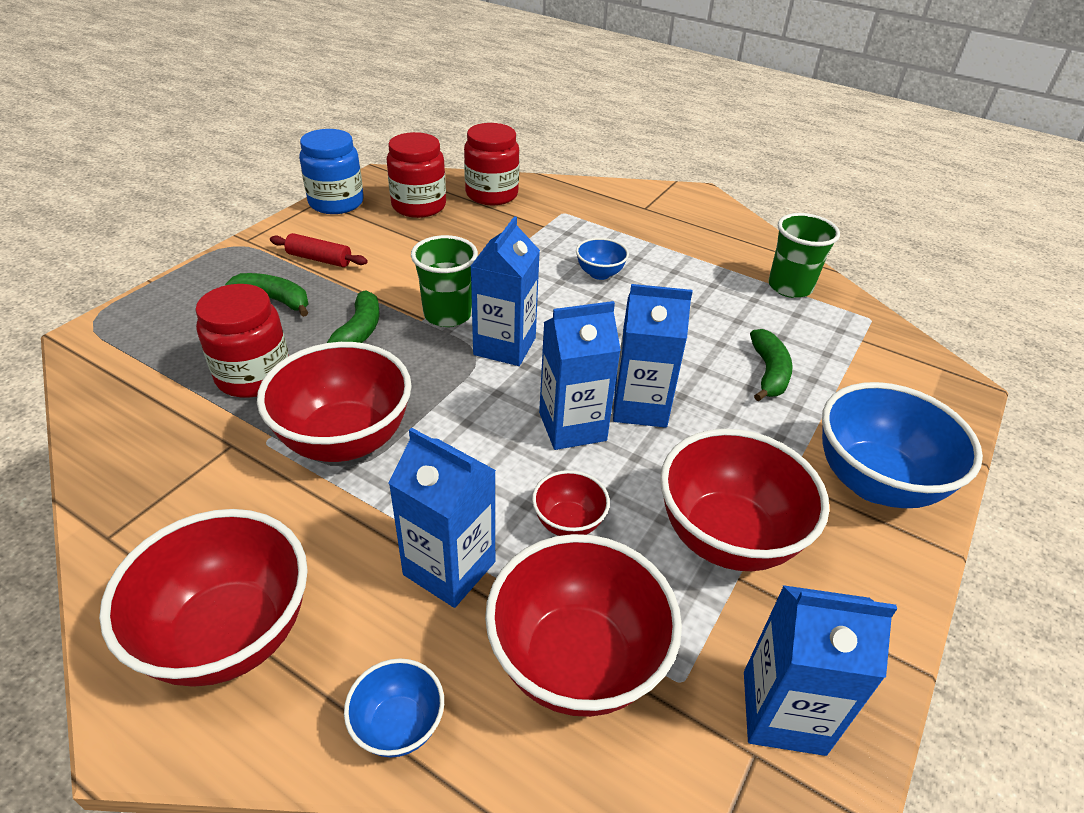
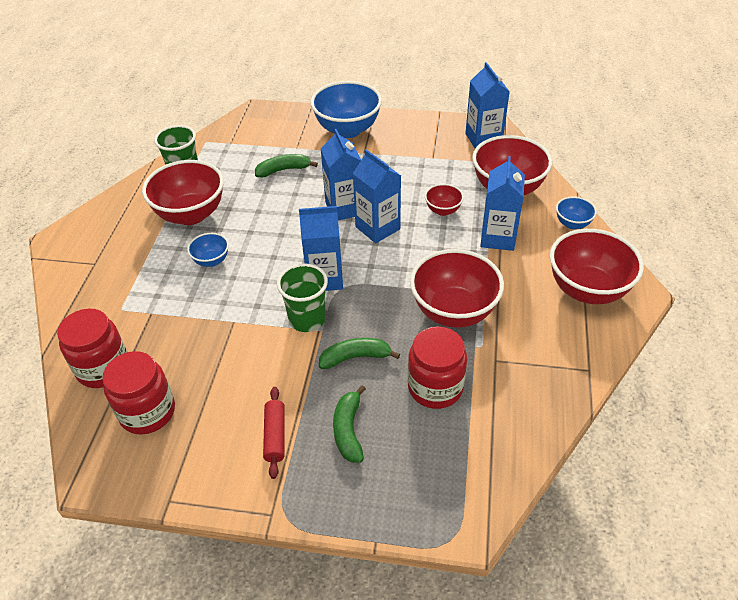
camera: 110 degrees left, 5 degrees up
(336, 202) = (166, 483): blue jar -> none
(726, 537) = (413, 164): red bowl -> red bowl (191, 214)

